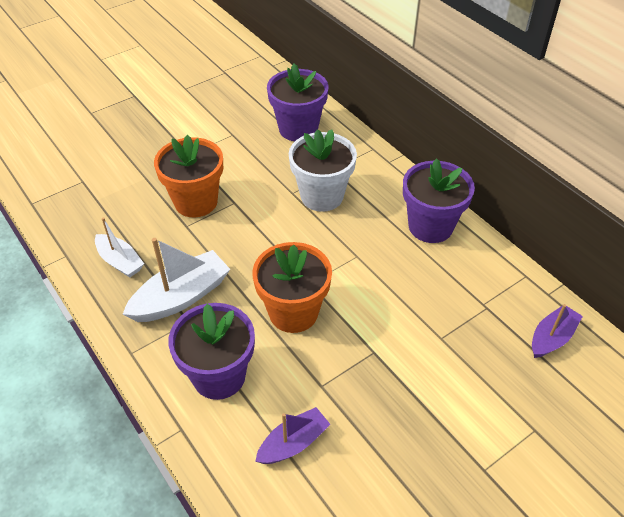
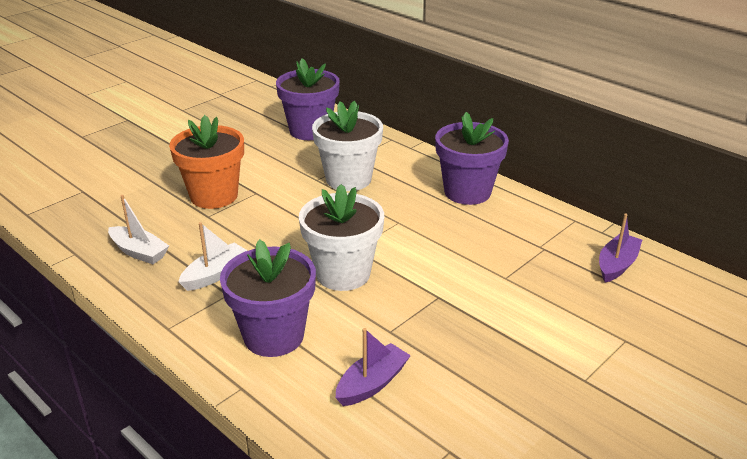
camera: 10 degrees left, 15 degrees down
(181, 297) = (215, 274): white boat -> white boat, size x0.63
(293, 312) = (343, 274): orange flower pot -> white flower pot

